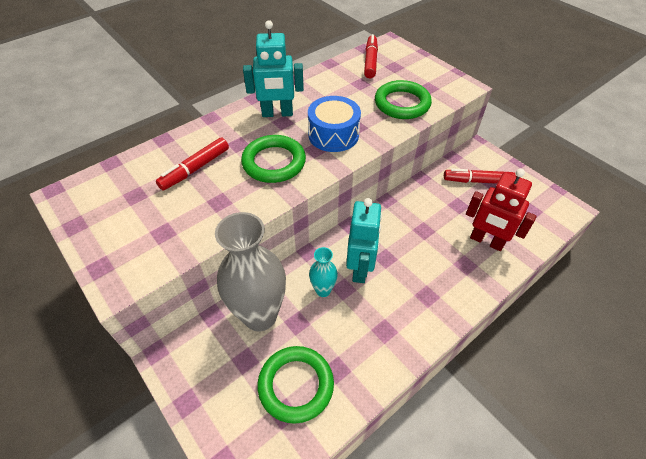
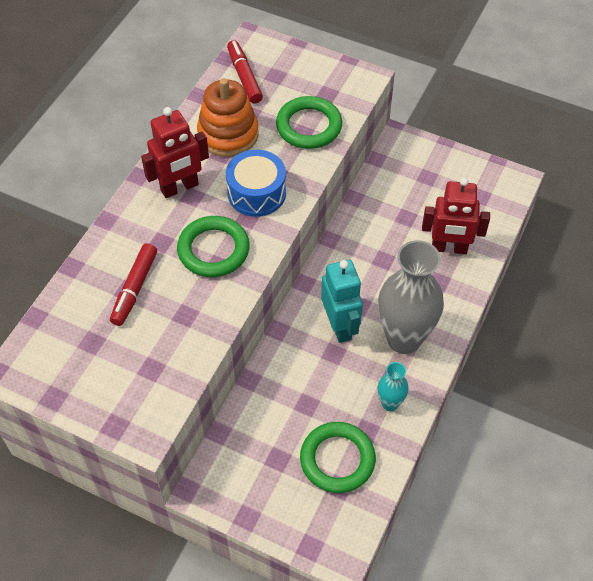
camera: 25 degrees left, 5 degrees up
(260, 316) = (267, 413): grey vase -> grey vase (404, 339)
(277, 113) = (179, 188): turquoise robot -> red robot
(323, 290) = (315, 363): turquoise vase -> turquoise vase (390, 403)
(336, 91) = (228, 134): none -> orange stacking toy
(477, 181) = (414, 181): red marker -> none

